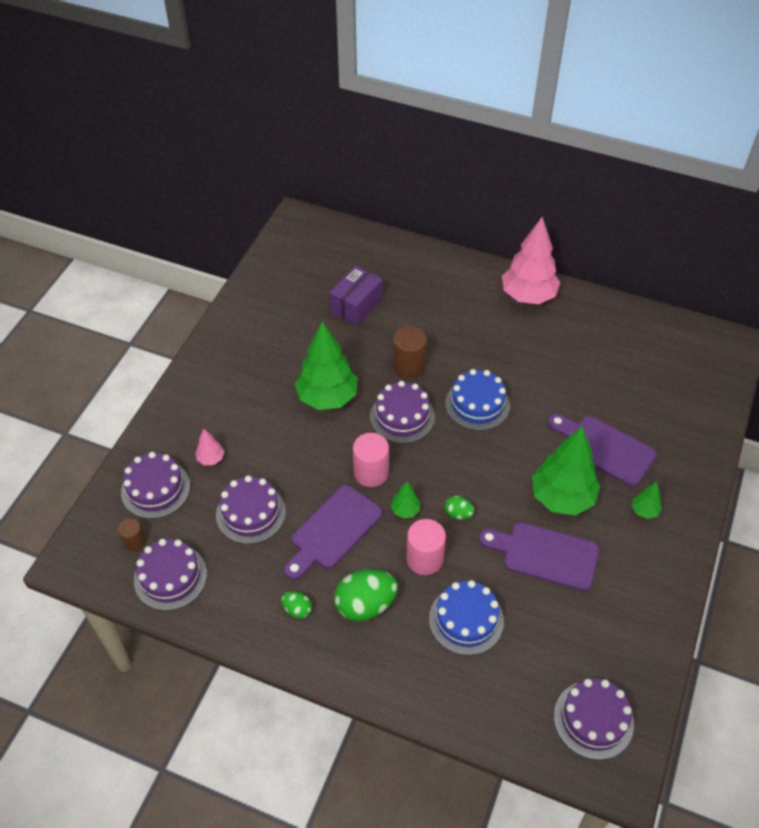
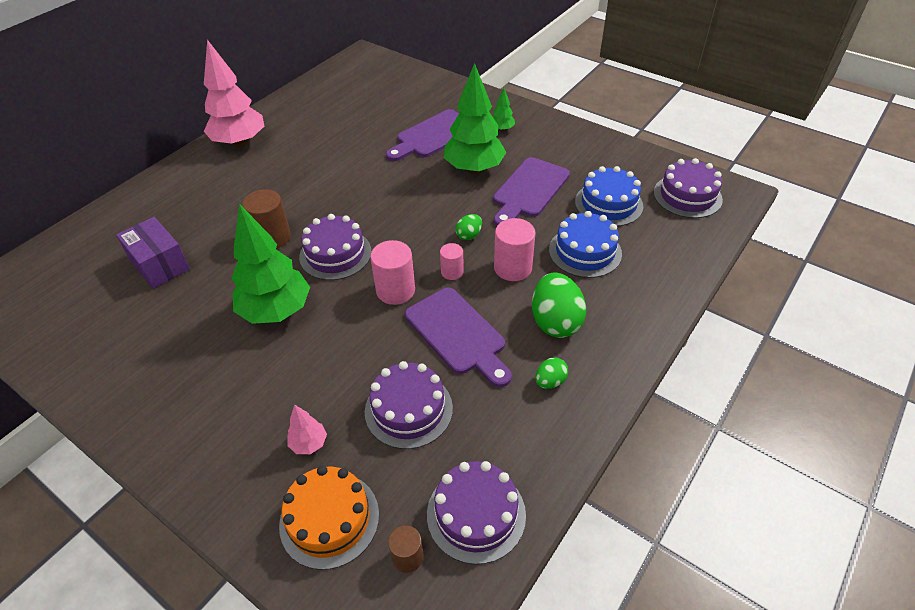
camera: 75 degrees left, 5 degrees down
(155, 489) = (329, 519): purple cake -> orange cake
(405, 510) = (452, 272): green tree -> pink cylinder
(477, 404) = (348, 199): blue cake -> blue cake (608, 204)

